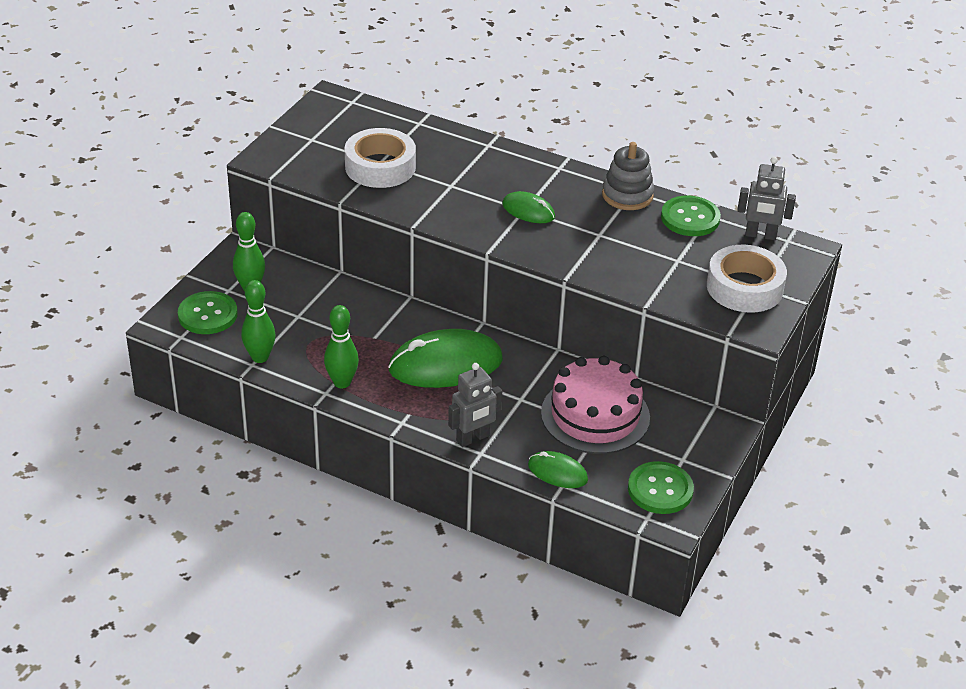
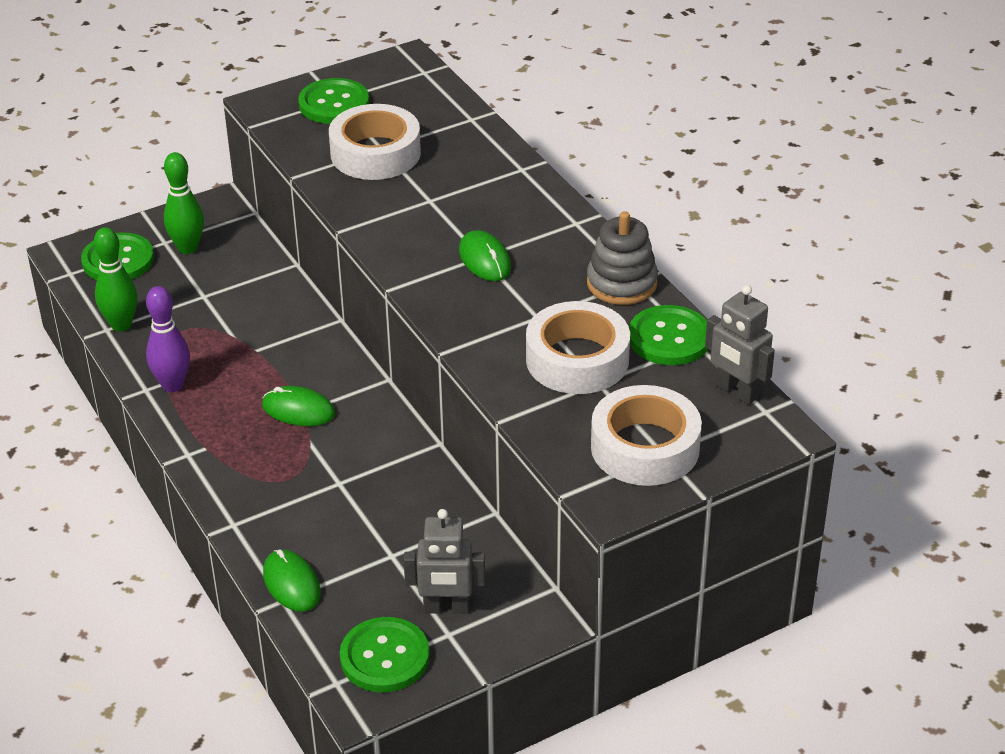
camera: 35 degrees right, 0 degrees up
(313, 143) = (334, 104): none -> green button
(342, 382) = (172, 385): green bowling pin -> purple bowling pin
(445, 364) = (298, 410): green mouse -> green mouse, size x0.52
(473, 438) = (242, 504): grey robot -> grey robot (446, 608)
(595, 415) = (402, 537): pink cake -> none
(651, 251) = (577, 359): none -> white tape

